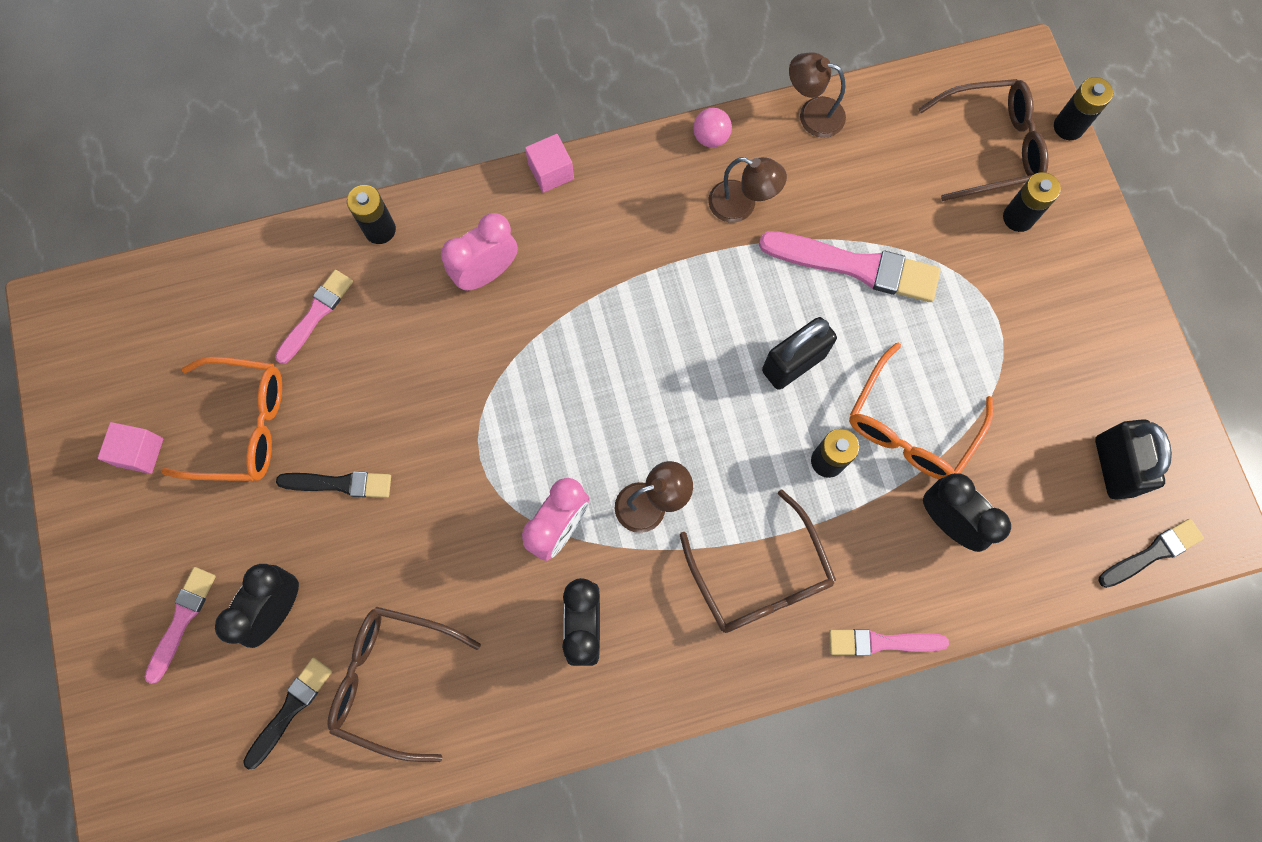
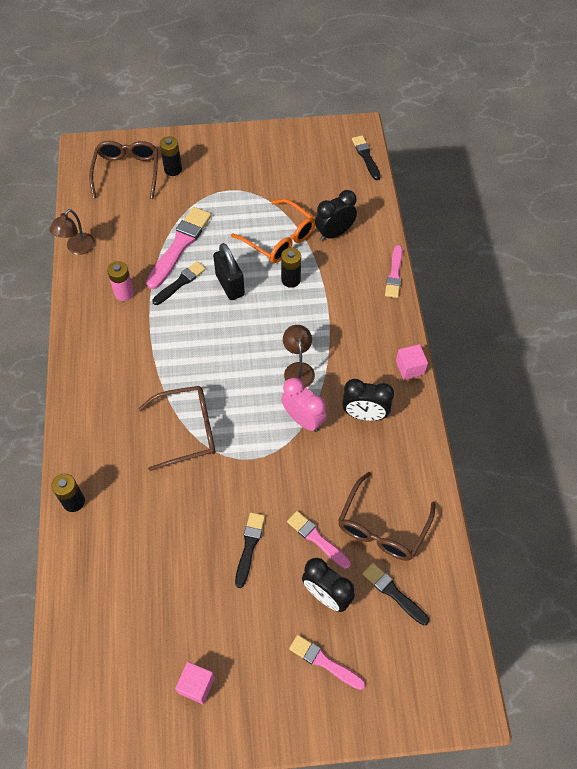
camera: 80 degrees left, 15 degrees down
(242, 426) = (193, 609): orange glasses -> none
(316, 314) = (124, 550): pink brush -> pink brush (317, 539)
(486, 273) = (126, 439): pink clock -> none
(551, 172) = (66, 391): pink cube -> pink cube (410, 368)
(711, 137) = (74, 301): pink ball -> none
(741, 205) = (124, 293): brown lamp -> pink battery
(760, 576) = (350, 322): brown glasses -> brown glasses (187, 431)
(780, 284) = (180, 283): none -> black brush
(1068, 127) = (127, 138): black battery -> none
(1113, 466) = (319, 161): black padlock -> none

